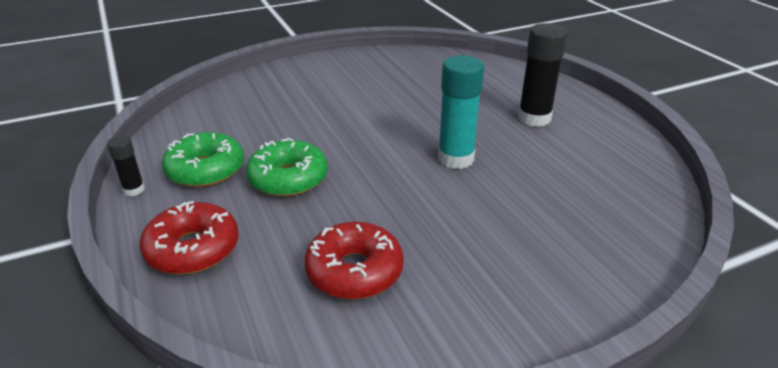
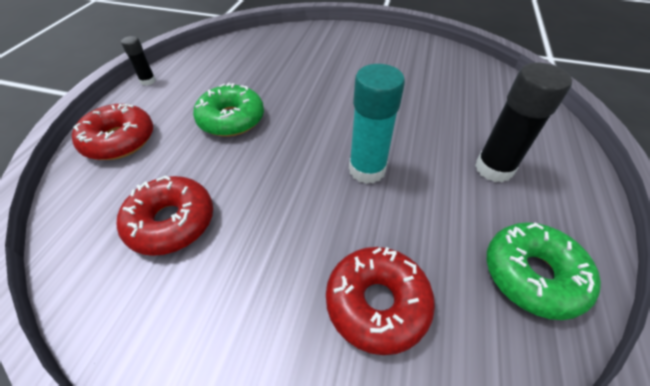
camera: 40 degrees right, 15 degrees up
(205, 170) = (197, 86): green donut -> green donut (532, 275)
(565, 226) = (377, 303): none -> red donut

